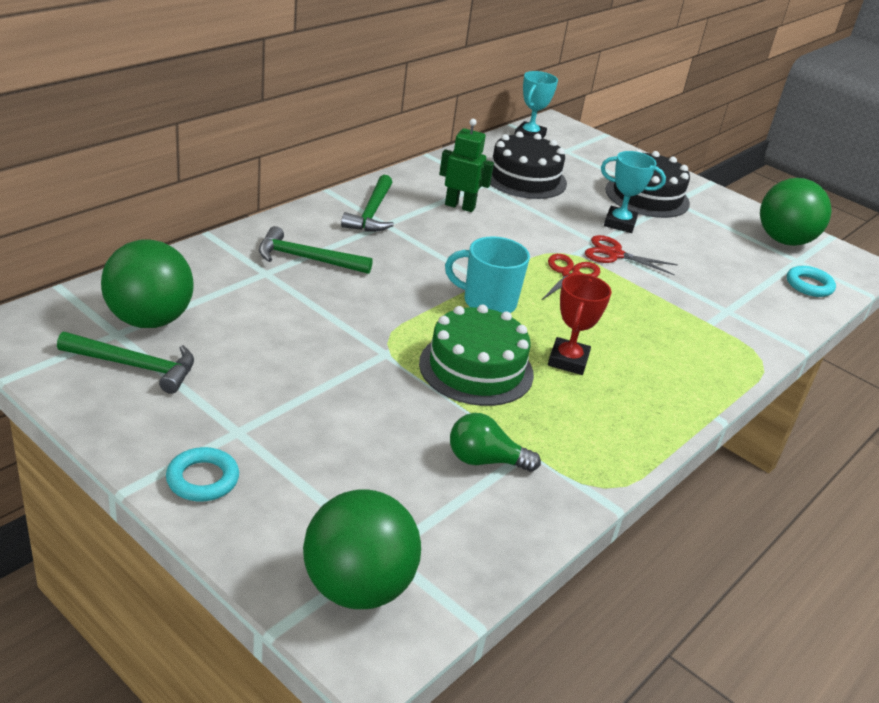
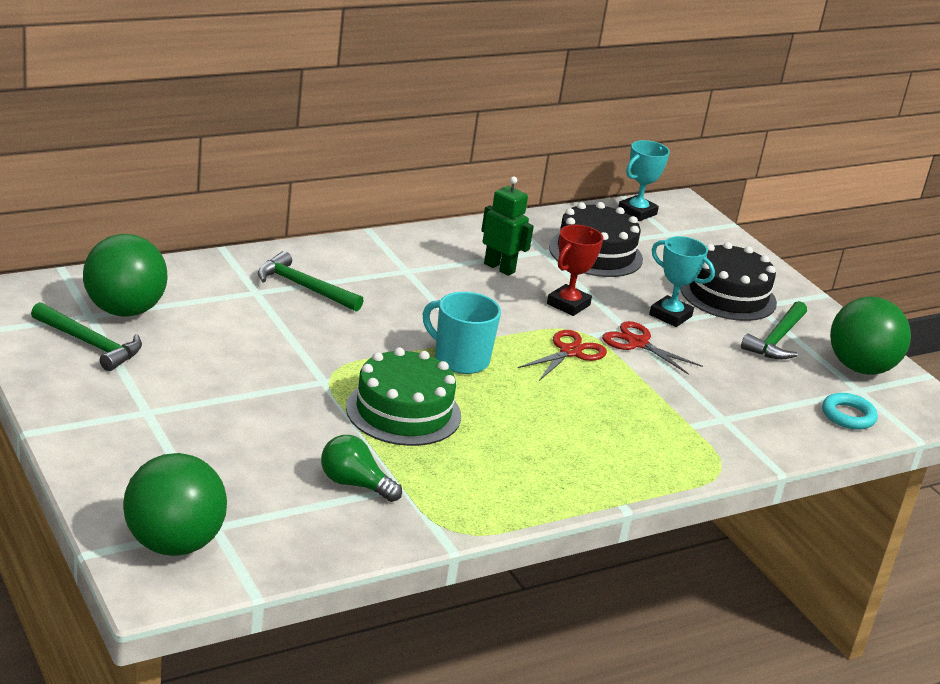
camera: 20 degrees right, 5 degrees down
(203, 479) = (95, 439): turquoise ring -> none
(371, 213) = (399, 258): green hammer -> green hammer (776, 339)
(568, 360) = (503, 425): red trophy -> red trophy (568, 304)

